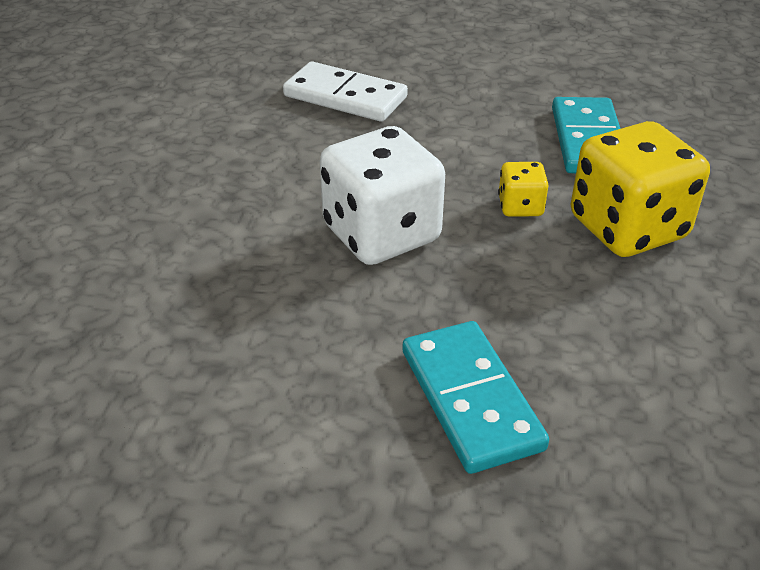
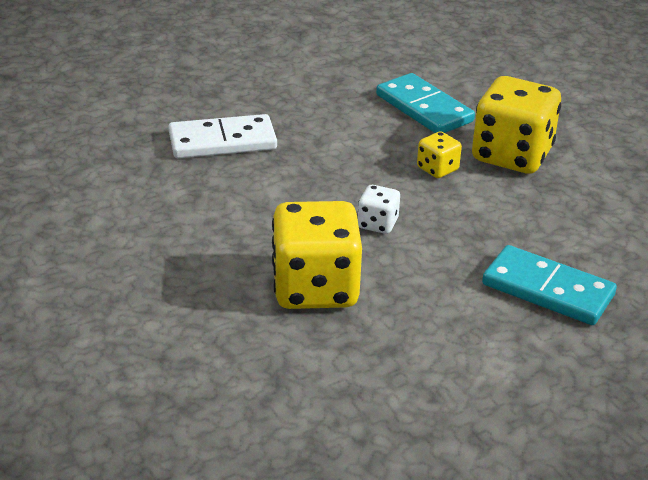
camera: 40 degrees left, 5 degrees down
(235, 268) = (315, 288): none -> yellow dice
(381, 234) = (377, 224): white dice -> white dice, size x0.46

